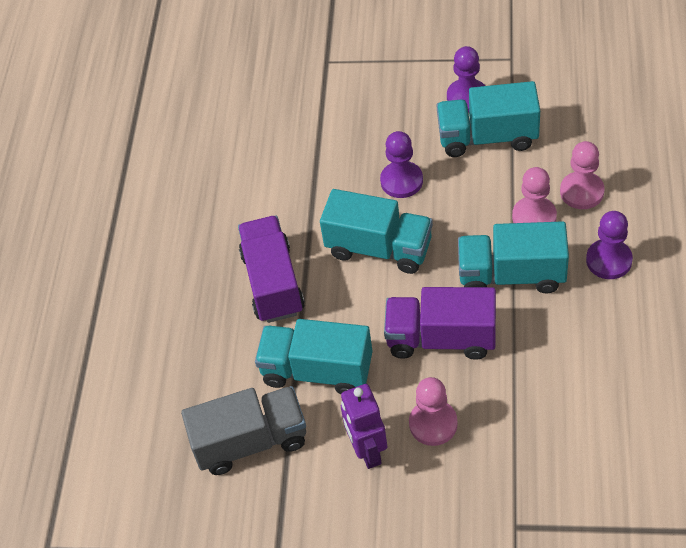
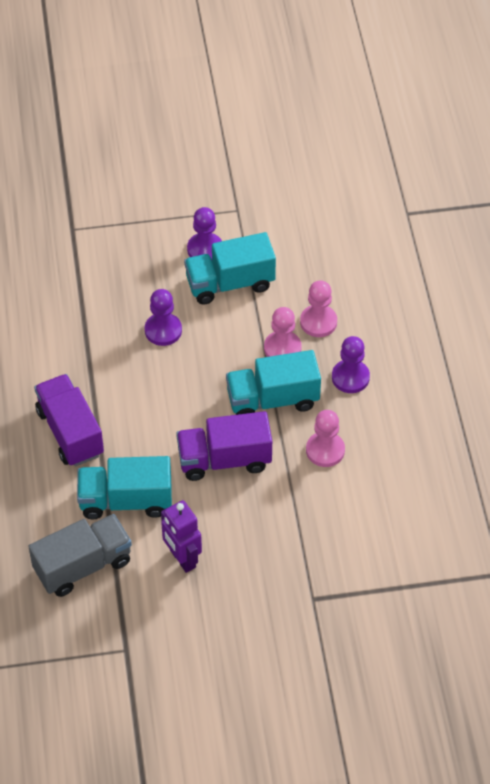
camera: 20 degrees left, 0 degrees up
(379, 248) = (156, 391): turquoise truck -> none
(433, 424) = (231, 529): pink pawn -> pink pawn (325, 450)

